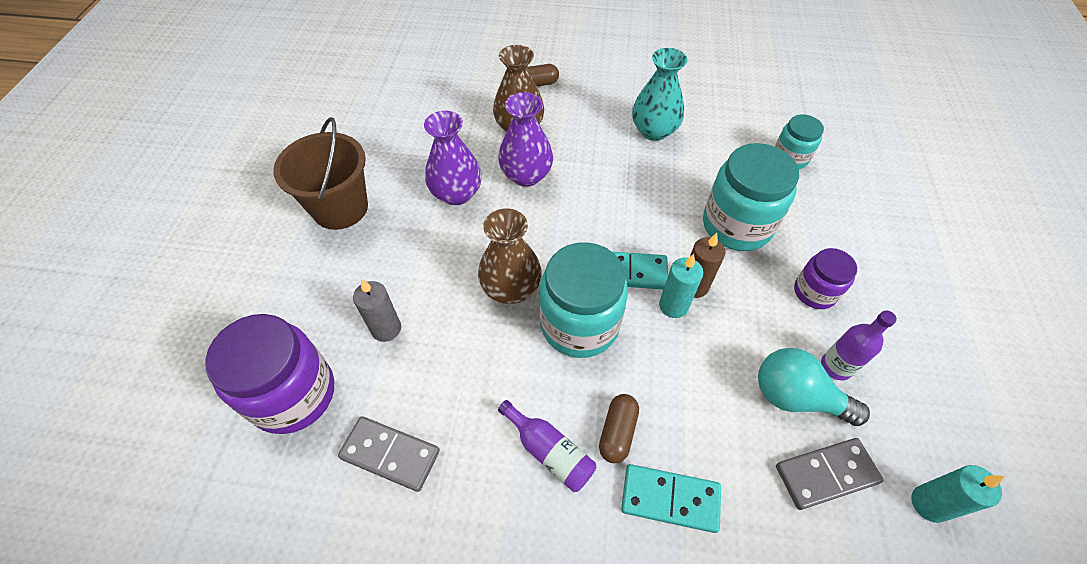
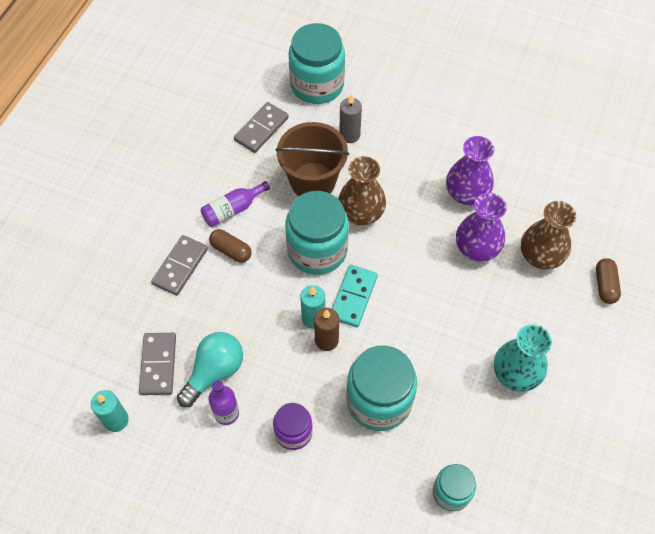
camera: 105 degrees right, 5 degrees up
(293, 394) = (317, 85): purple jar -> turquoise jar
(340, 208) = (468, 116): brown bucket -> brown bucket (313, 181)
(670, 498) = (180, 266): turquoise domino -> grey domino

